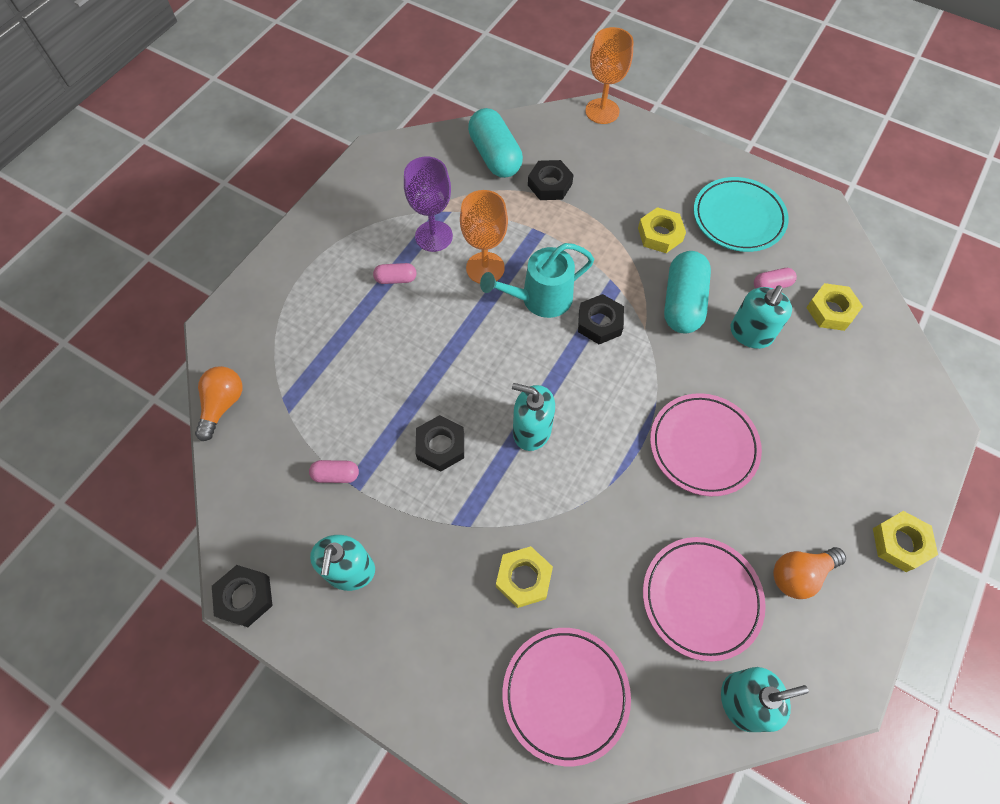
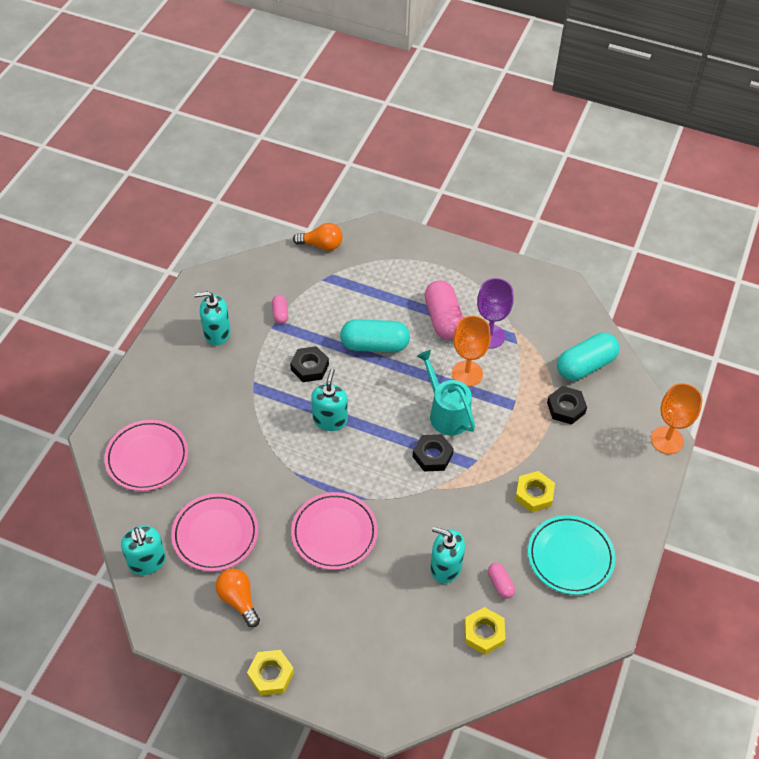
camera: 80 degrees right, 10 degrees down
(245, 597) = (196, 285): black nut -> none
(396, 279) = (443, 319): pink capsule -> pink capsule, size x2.05
(523, 578) = (220, 427): yellow nut -> none
(682, 303) = (465, 514): turquoise capsule -> turquoise capsule (375, 345)

